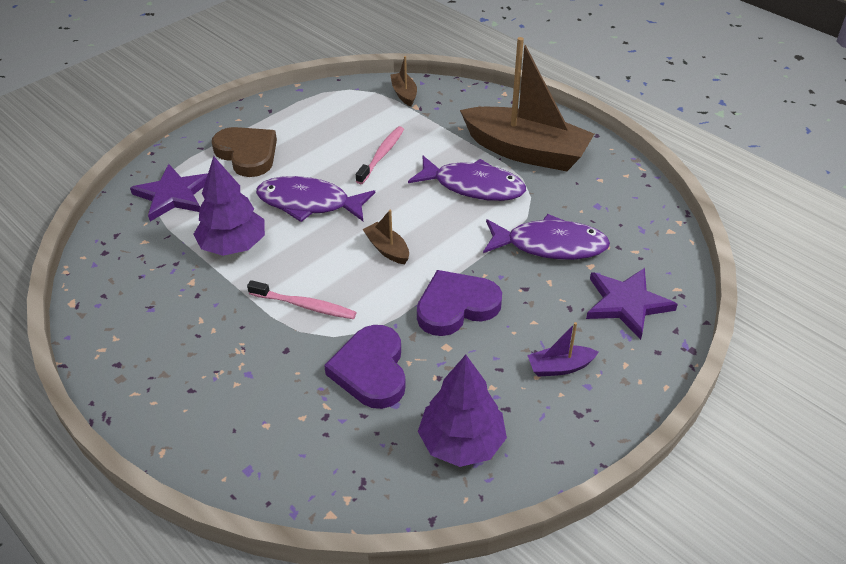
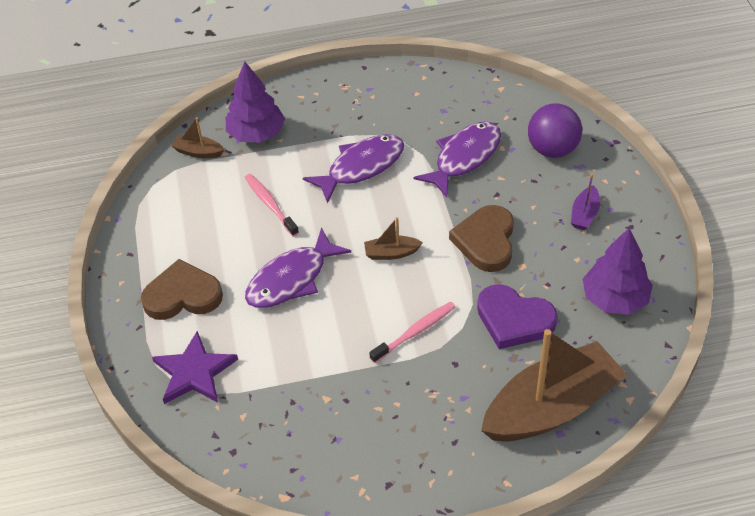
camera: 55 degrees left, 5 degrees up
(233, 245) = (303, 352): purple tree -> purple tree (256, 134)
(456, 306) = (486, 241): purple heart -> brown heart
(526, 151) = (347, 116): brown boat -> brown boat (551, 407)
(626, 304) = (552, 149): purple star -> purple ball

